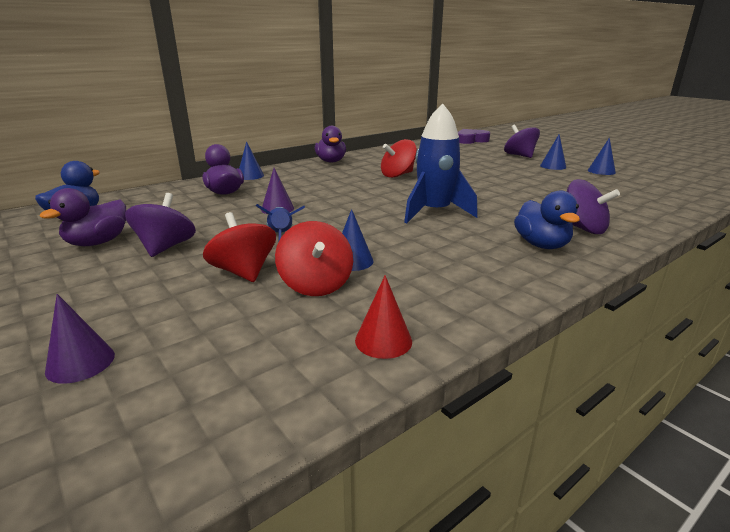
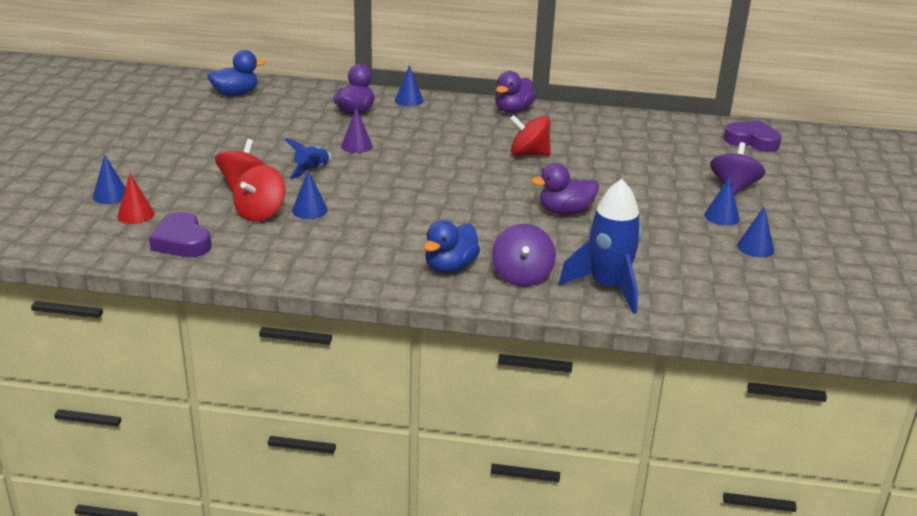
camera: 45 degrees right, 5 degrees up
(80, 362) = (110, 195): purple cone -> blue cone
(98, 242) = (213, 124): purple duck -> purple duck (565, 211)
(166, 247) = (238, 146): purple spinning top -> none
(298, 357) = (182, 242): none -> purple heart
(383, 340) = (226, 257): red cone -> red cone (135, 214)
(434, 212) = (453, 204): blue rocket -> blue rocket (607, 287)

